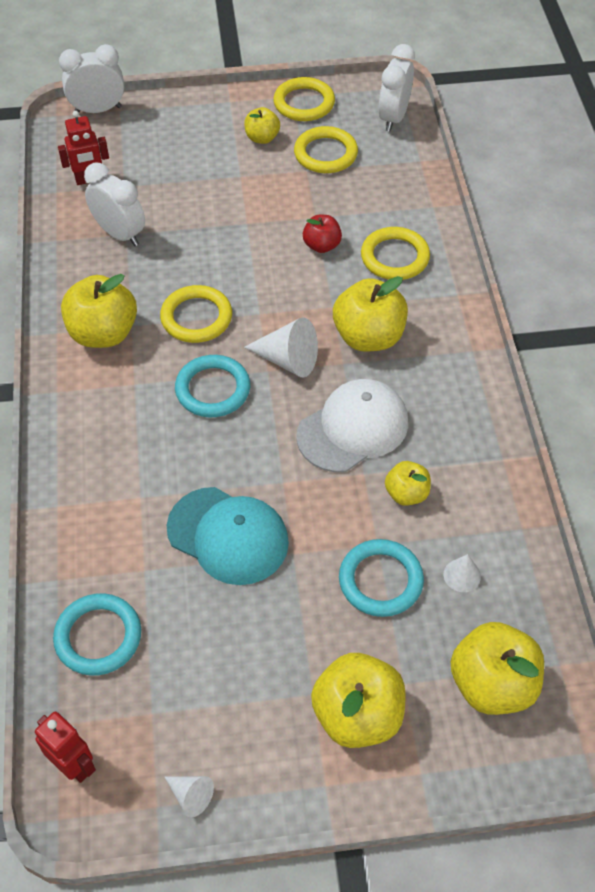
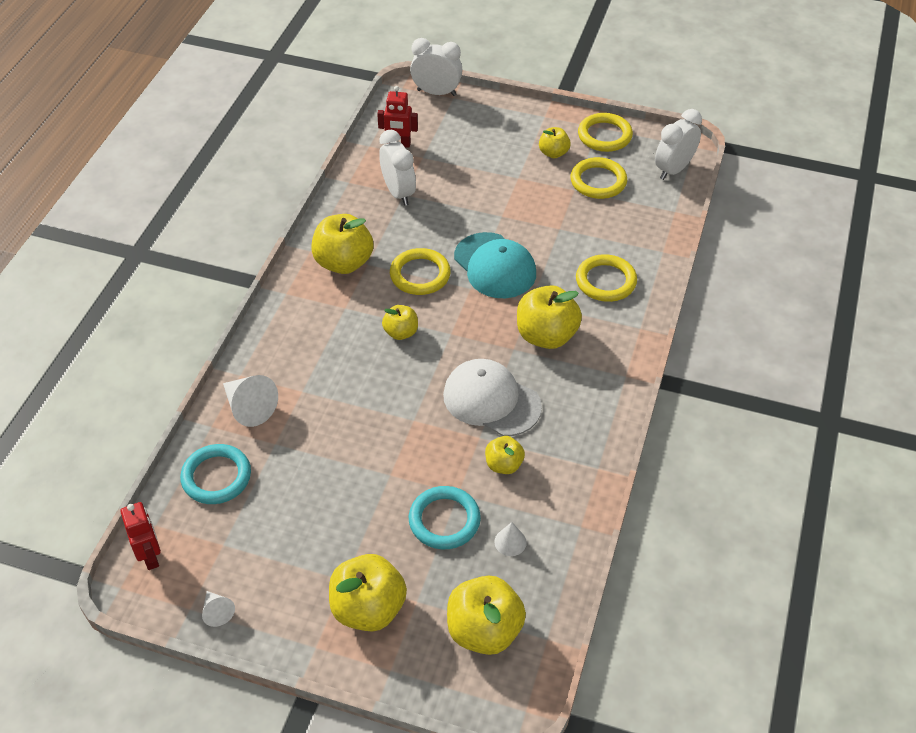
camera: 25 degrees right, 5 degrees down
(213, 389) = (401, 332): turquoise ring -> yellow apple
(228, 535) = (349, 443): turquoise cap -> turquoise cap (495, 266)
(288, 360) = (471, 331): white cone -> white cone (249, 407)
(322, 245) = (551, 252): red apple -> none
(353, 428) = (491, 400): white cap -> white cap turned 135 degrees counterclockwise

